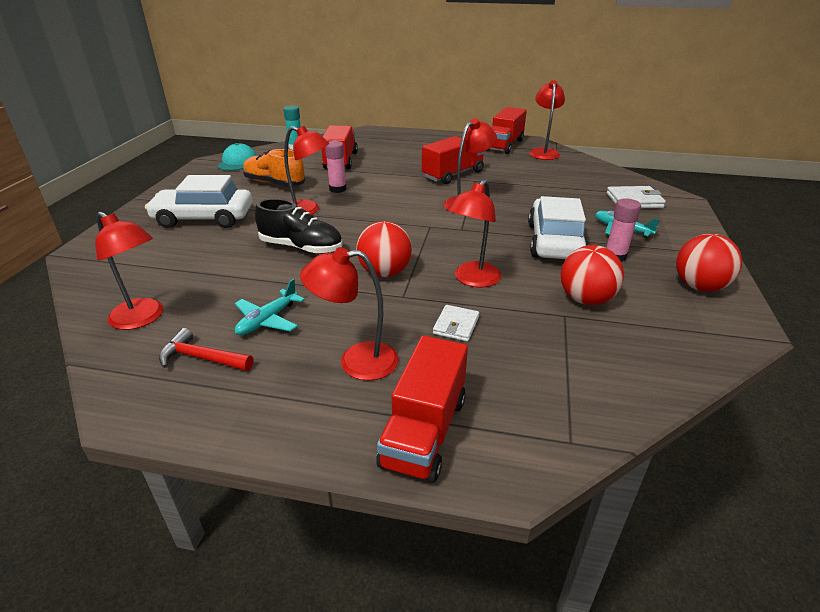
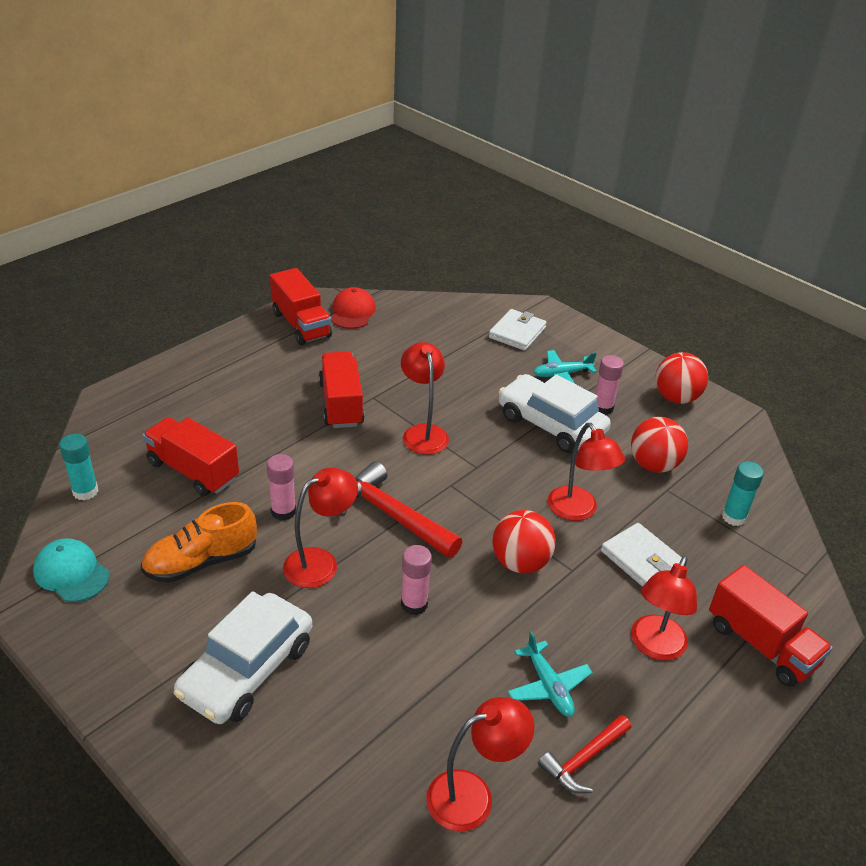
camera: 60 degrees left, 5 degrees up
(301, 247) = (414, 604): black shoe -> pink glue stick
(374, 217) = (391, 515): none -> red hammer
(456, 325) = (641, 559): white wallet -> white wallet, size x1.50
(543, 152) = (352, 312): red lamp -> red cap
(586, 365) = (733, 517): none -> turquoise glue stick

